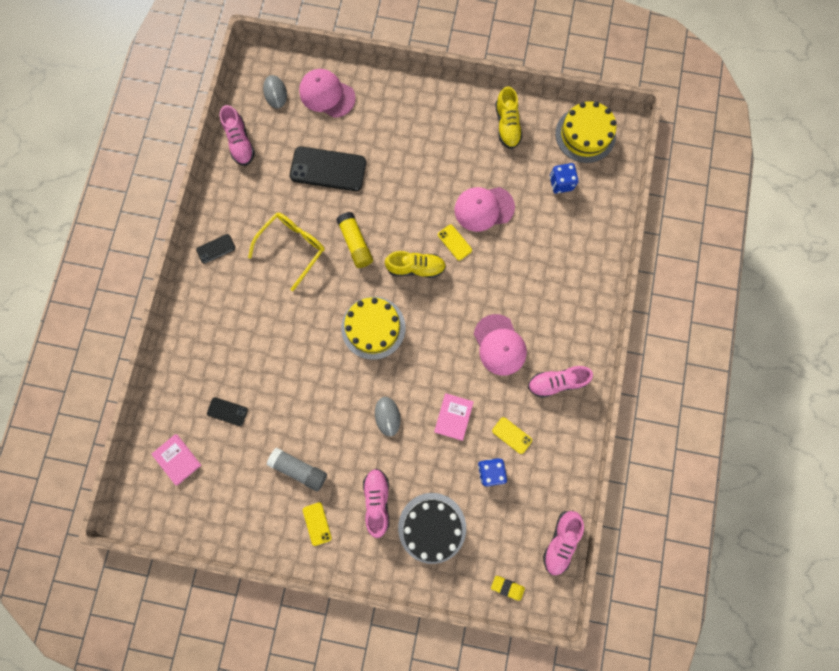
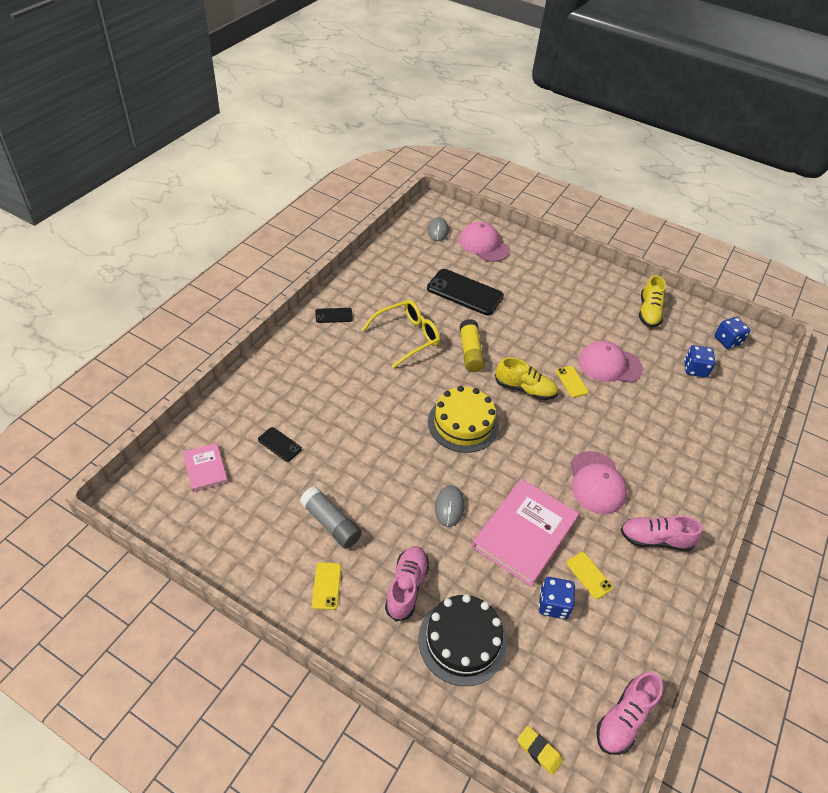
camera: 15 degrees right, 30 degrees down
(240, 143) = (392, 253): pink shoe -> none
(453, 417) = (525, 533): pink book -> pink book, size x1.93
(585, 134) = (727, 341): yellow cake -> blue dice

